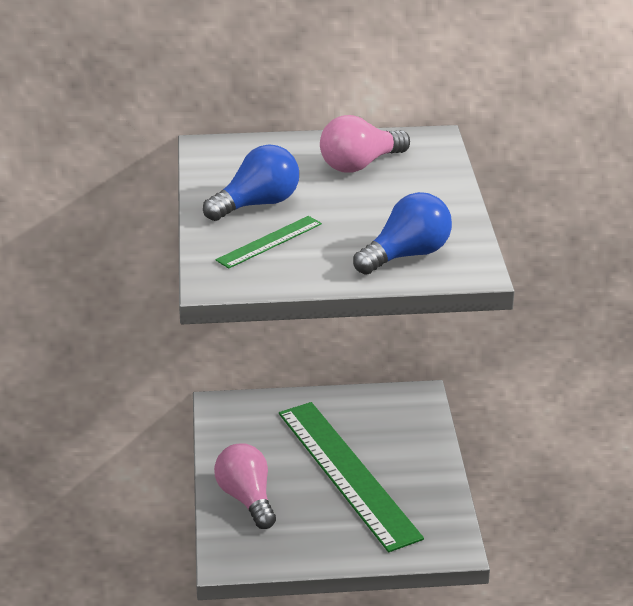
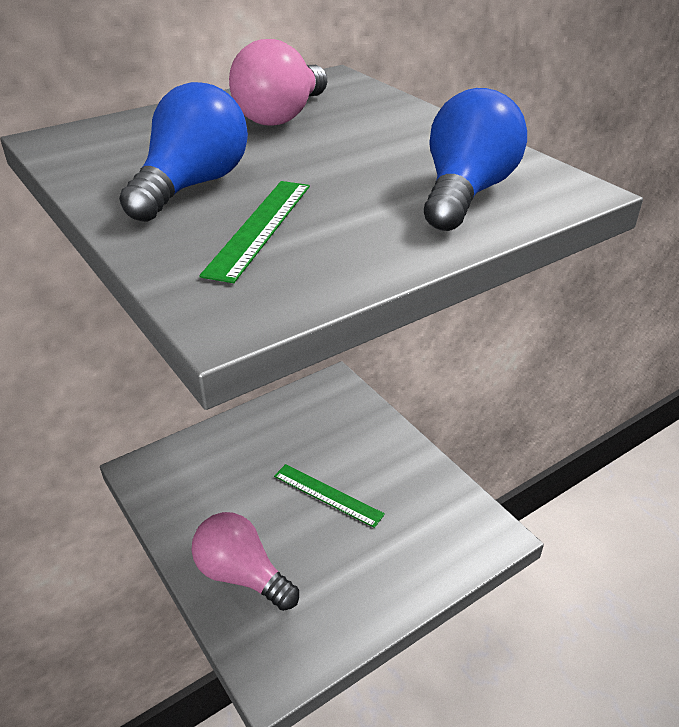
camera: 30 degrees left, 5 degrees up
(347, 473) = (327, 495): green ruler -> green ruler, size x0.45

